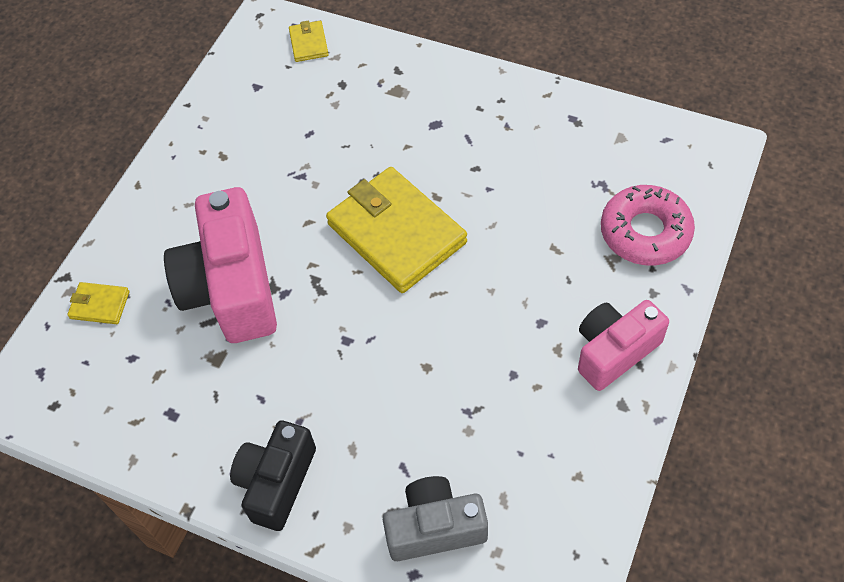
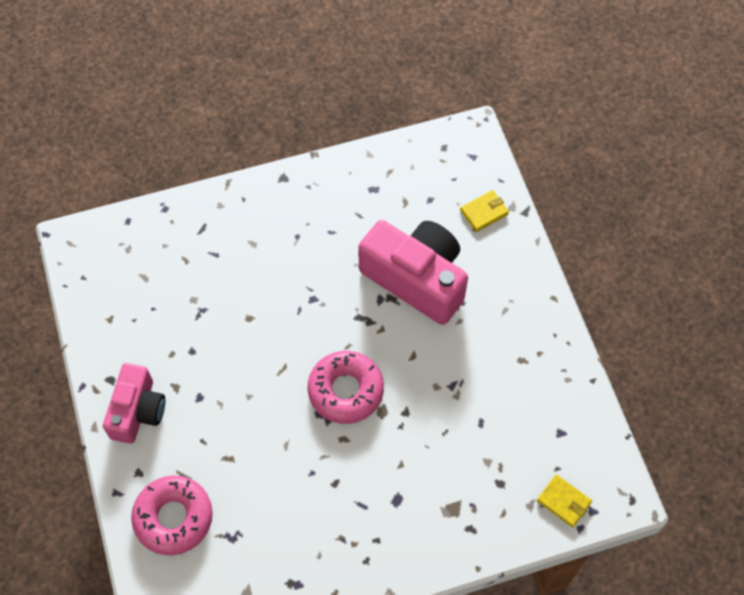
camera: 135 degrees right, 5 degrees up
(277, 482) = (278, 198): black camera -> none
(396, 233) = (346, 390): yellow wallet -> pink donut
(435, 528) = (171, 237): grey camera -> none

